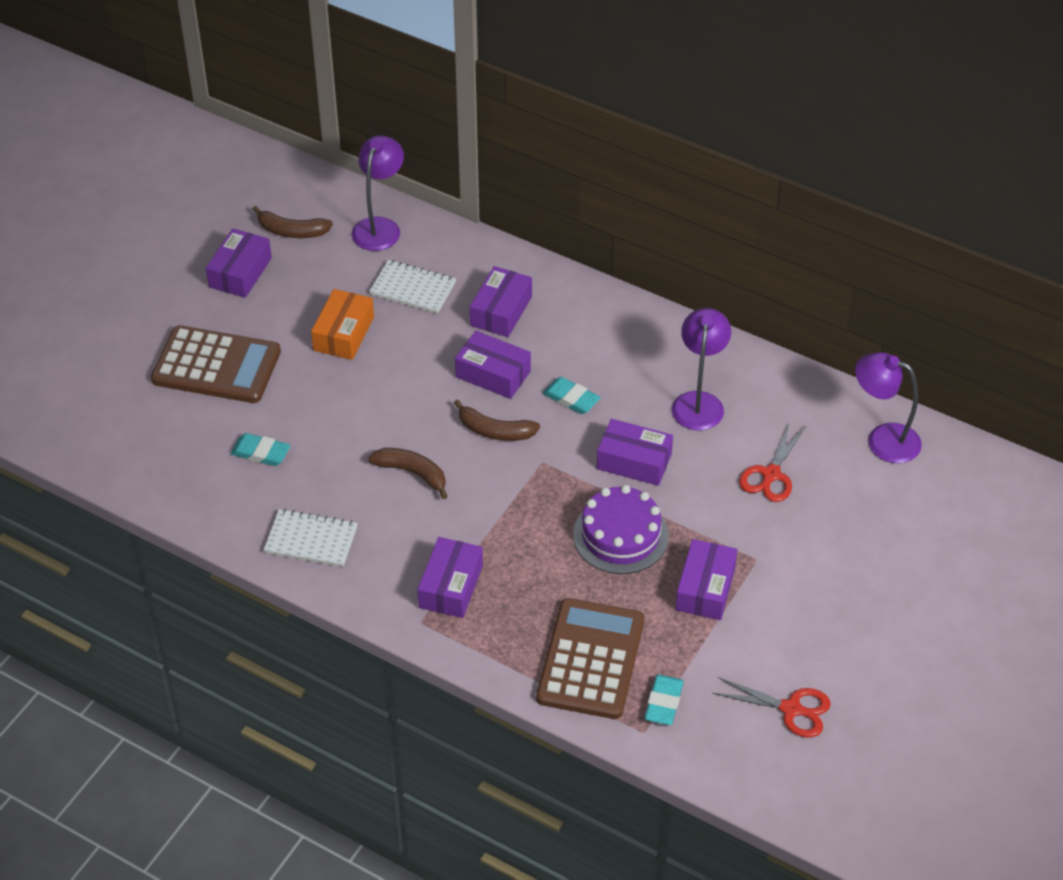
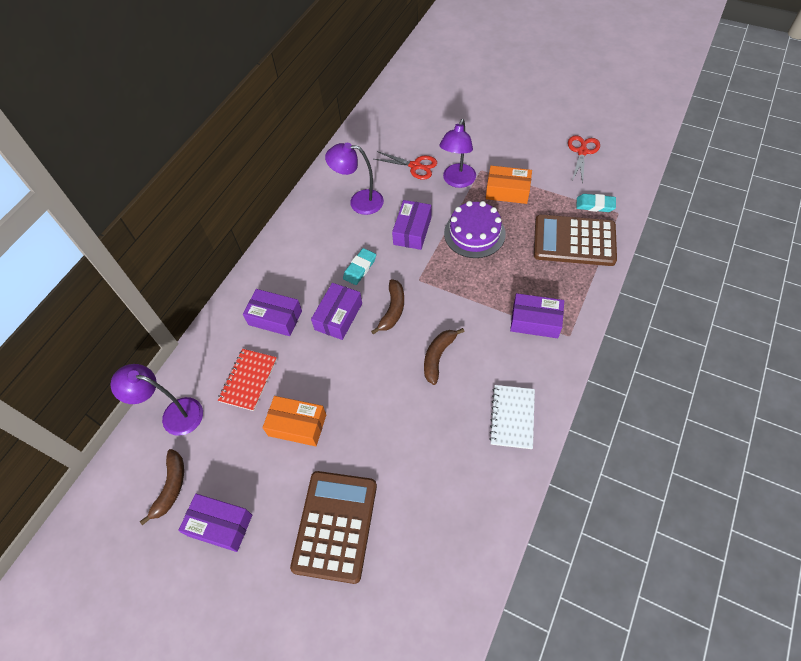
camera: 90 degrees left, 10 degrees up
(261, 453) = (430, 470): turquoise eraser -> none
(413, 289) = (248, 380): white notebook -> red notebook
(705, 588) = (507, 191): purple box -> orange box
(883, 439) = (383, 120): purple lamp -> purple lamp (457, 181)

